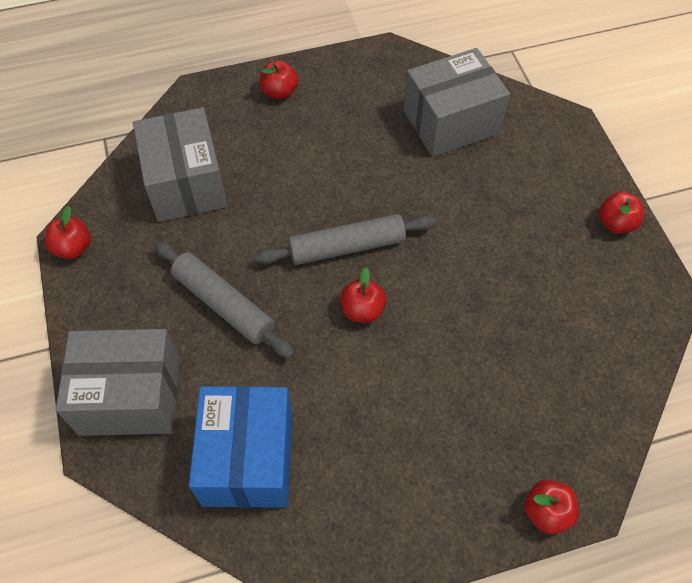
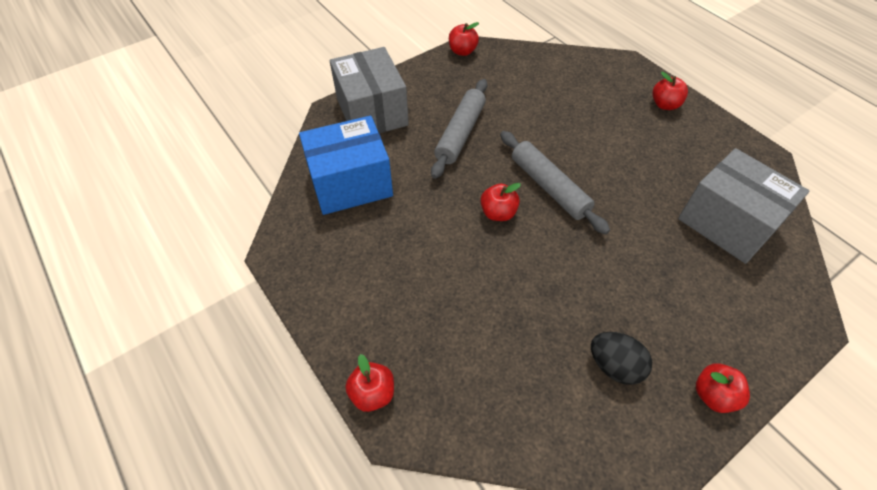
camera: 70 degrees right, 5 degrees down
(186, 183) = (545, 83): grey box -> none
(571, 283) = (614, 366): none -> black egg

